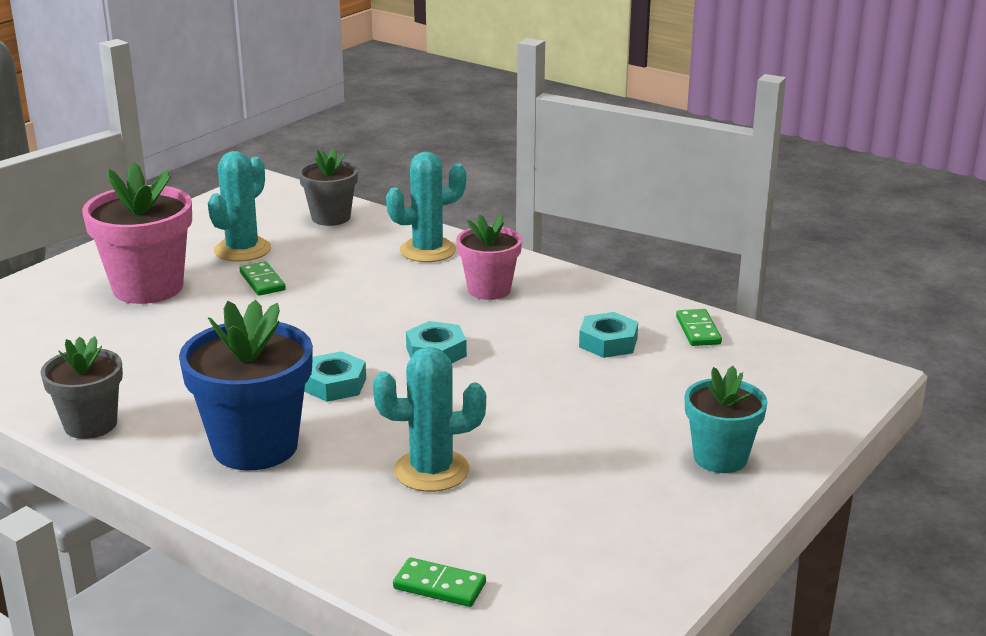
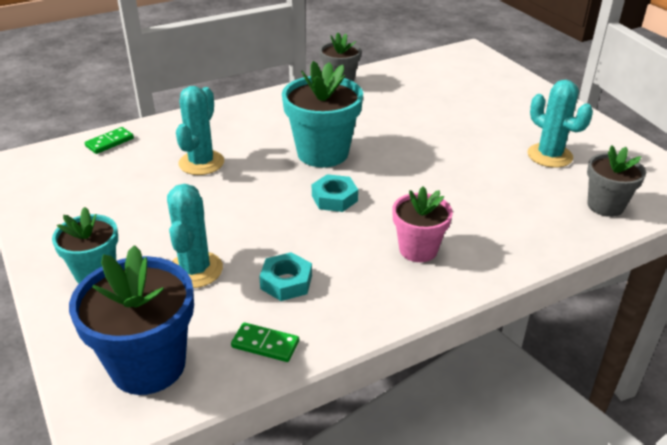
camera: 115 degrees right, 10 degrees up
(148, 288) = (500, 115): pink flower pot -> none
(255, 446) = (278, 119): blue flower pot -> blue flower pot (148, 365)
(262, 281) = (489, 154): green domino -> none
(334, 384) = (322, 153): turquoise nut -> turquoise flower pot
(428, 250) = (513, 239): turquoise cactus -> turquoise cactus (195, 270)

